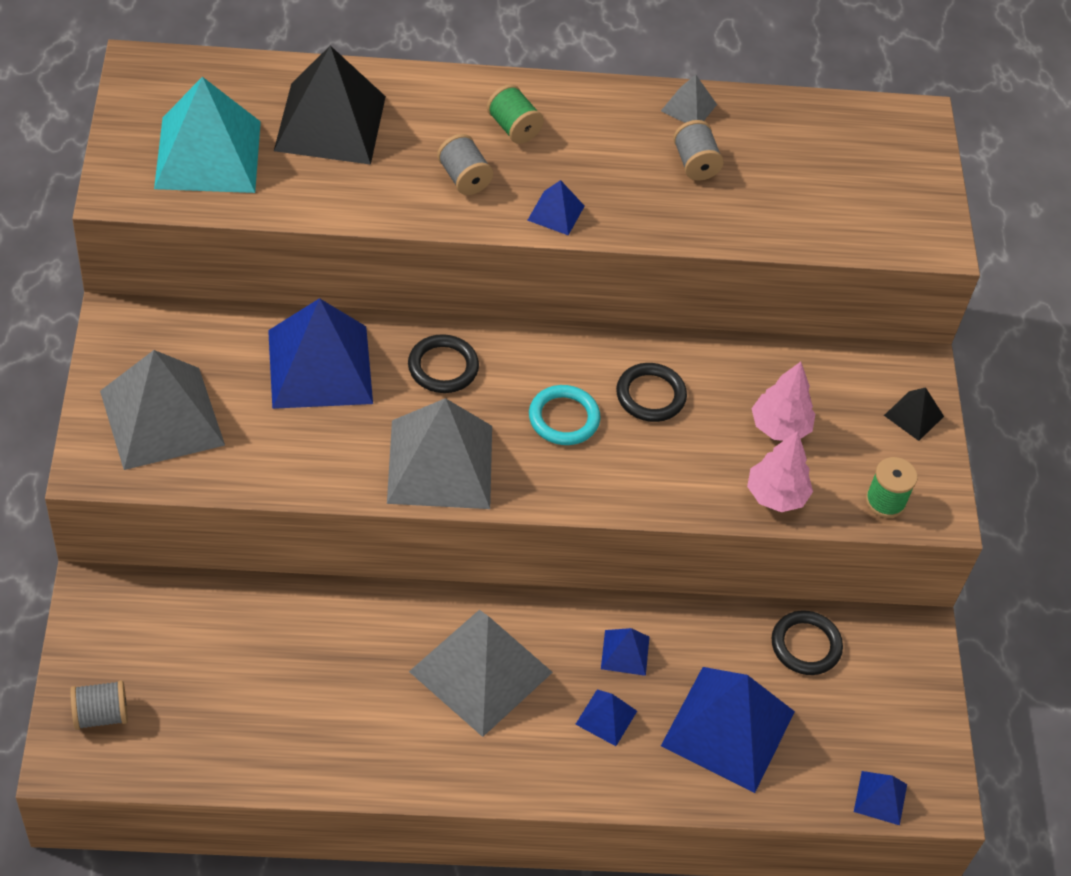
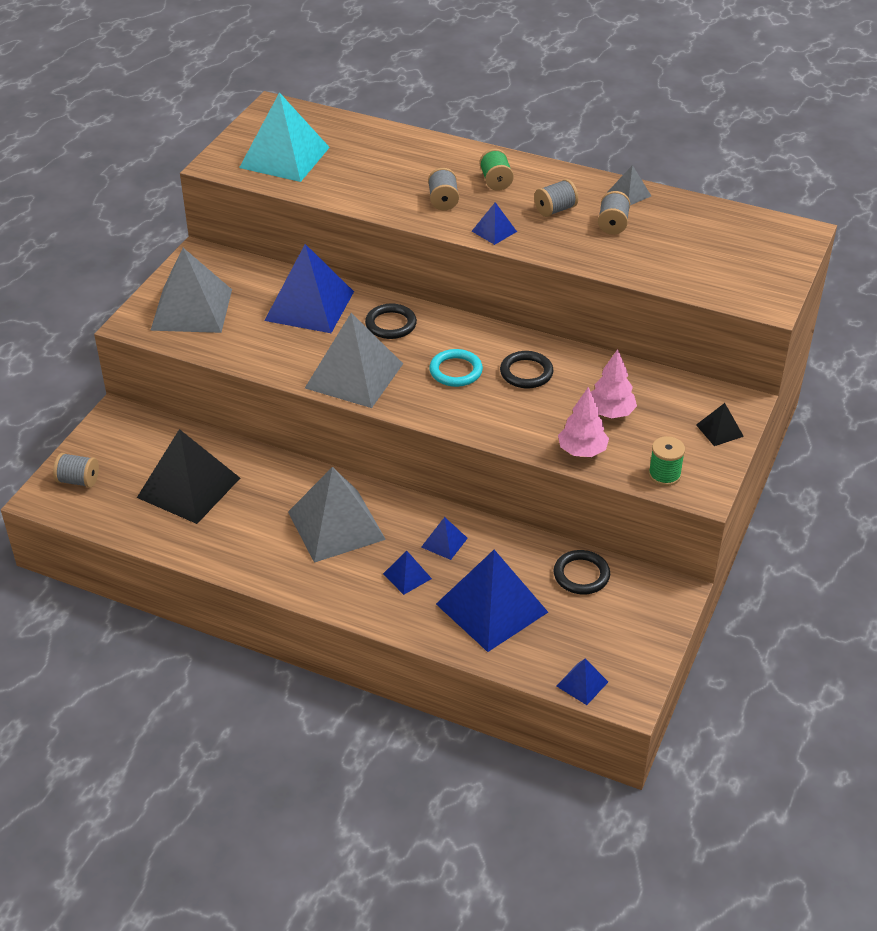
camera: 30 degrees right, 10 degrees down
(330, 123) = (374, 156): black pyramid -> black pyramid (189, 487)
(613, 157) = (555, 210): none -> grey spool

